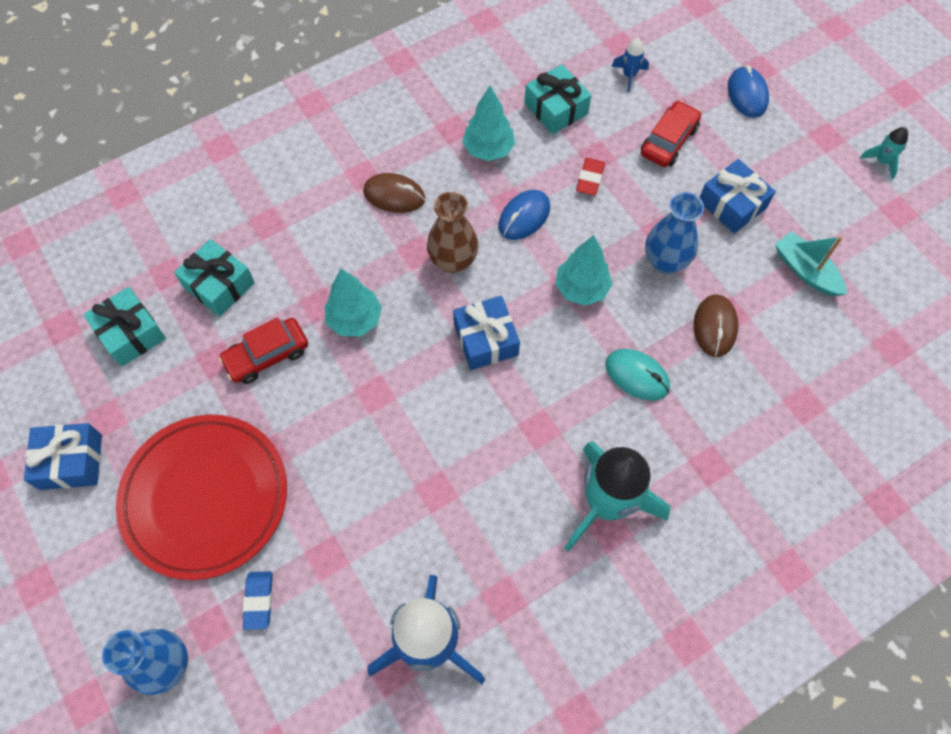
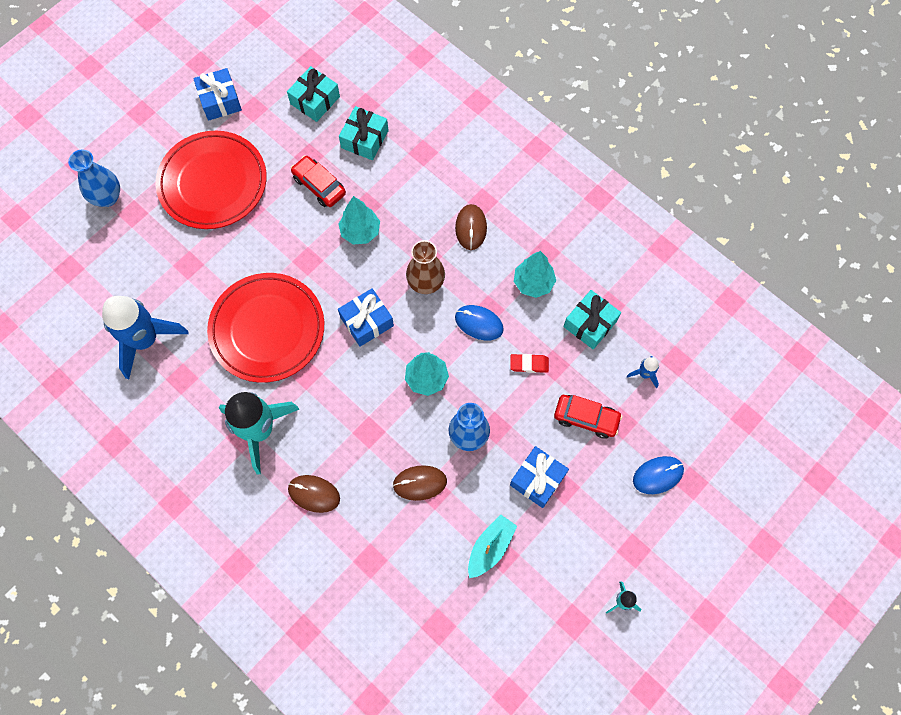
camera: 75 degrees right, 5 degrees up
(259, 601) = (154, 234): blue eraser -> none
(461, 465) = (267, 329): none -> red plate
(637, 376) = (363, 433): turquoise mouse -> none
(707, 452) = (314, 494): none -> brown mouse

